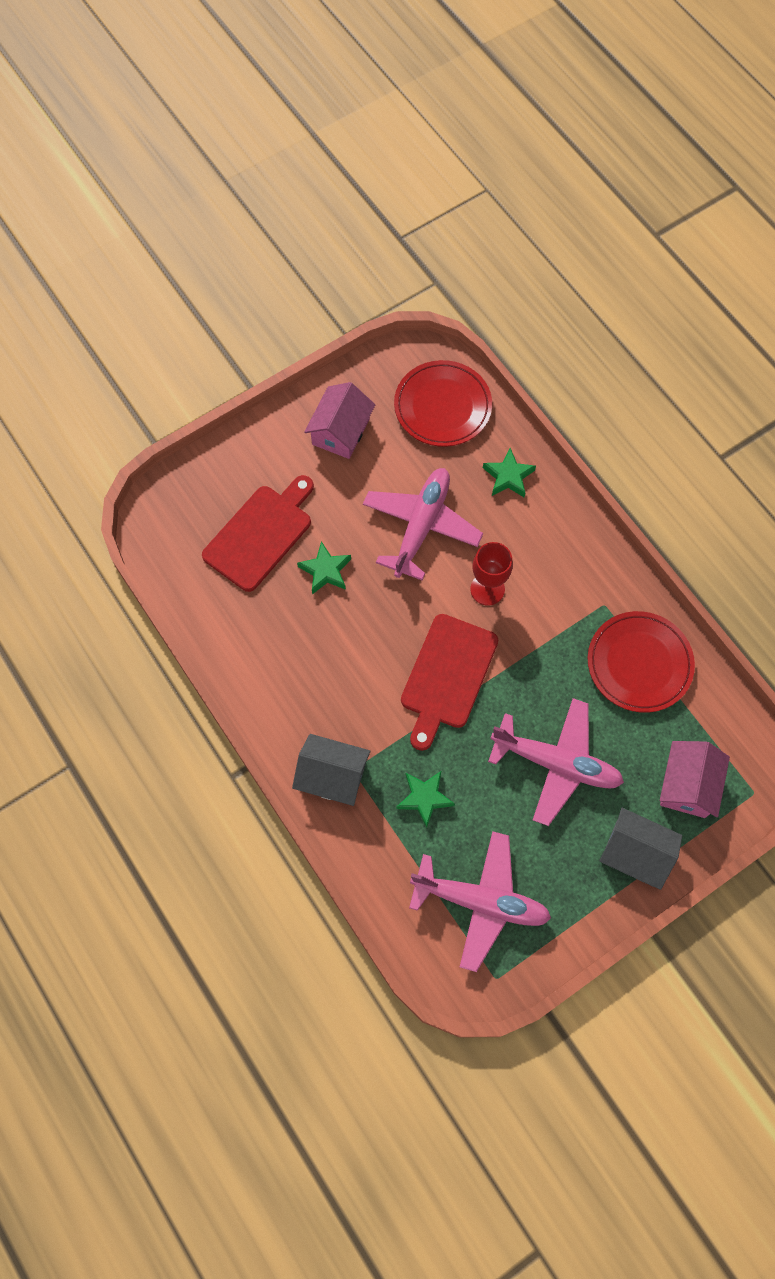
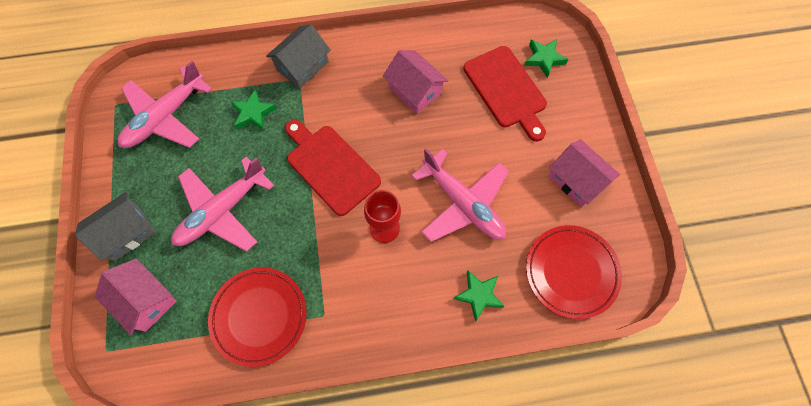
camera: 115 degrees right, 0 degrees up
(306, 631) = (415, 90): none -> pink house
(325, 571) = (456, 120): green star -> green star (544, 59)

